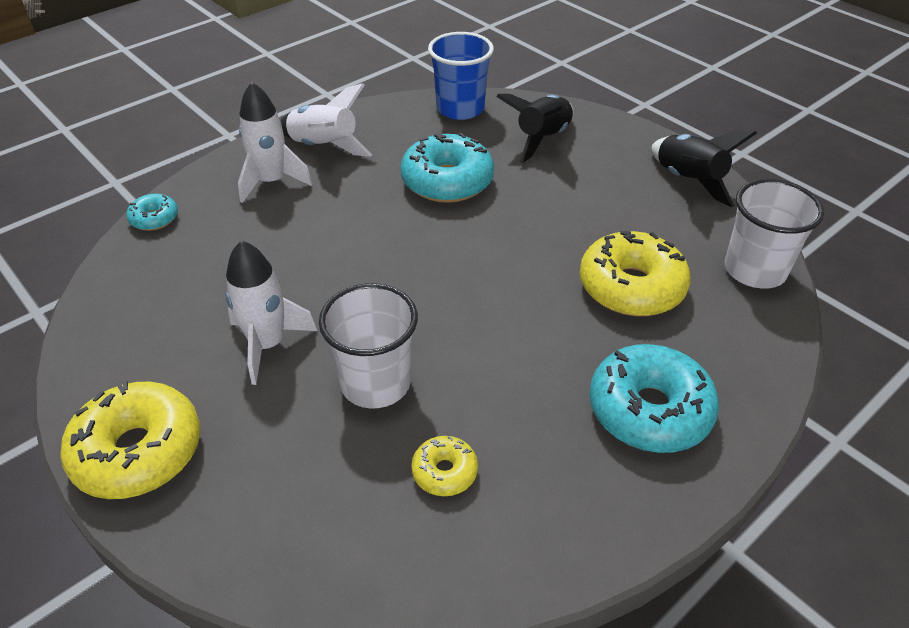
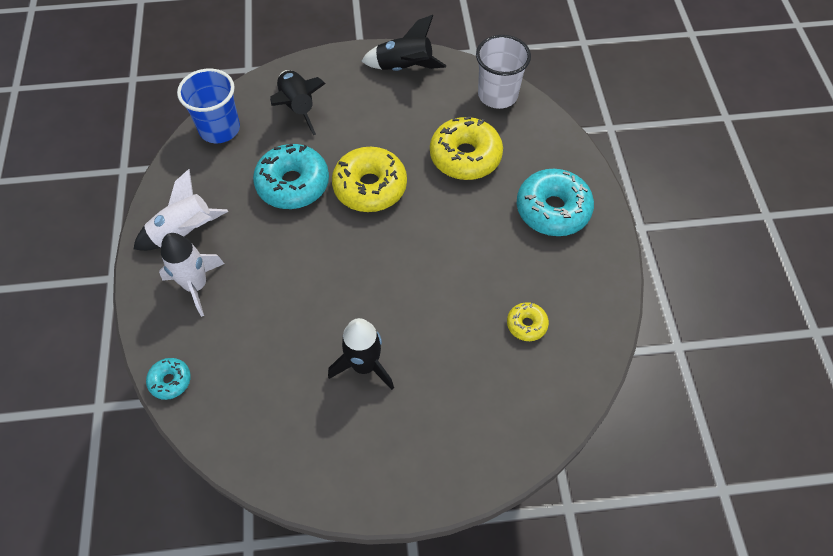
camera: 55 degrees left, 15 degrees up
(138, 451) = (400, 477): yellow donut -> yellow donut (370, 187)
(267, 345) = (364, 365): white rocket -> black rocket
(375, 383) = (441, 323): white cup -> none

